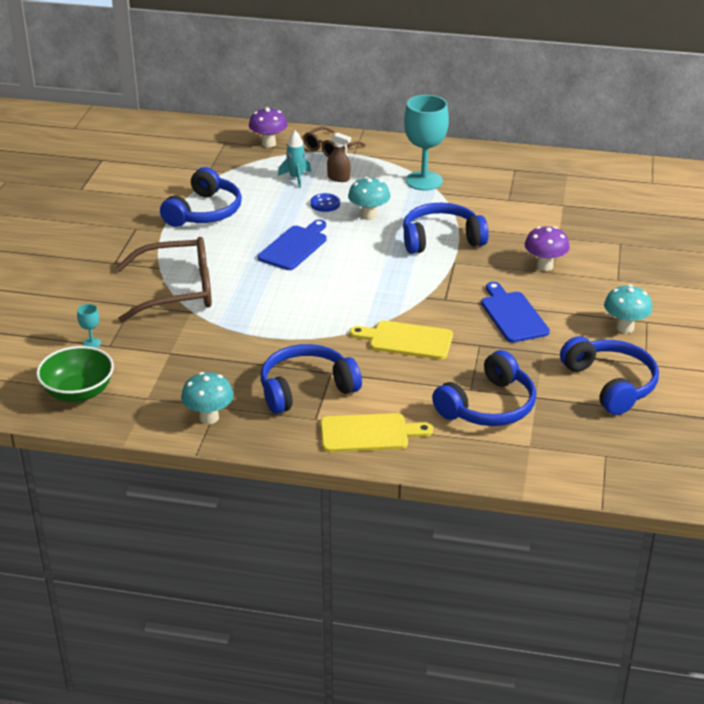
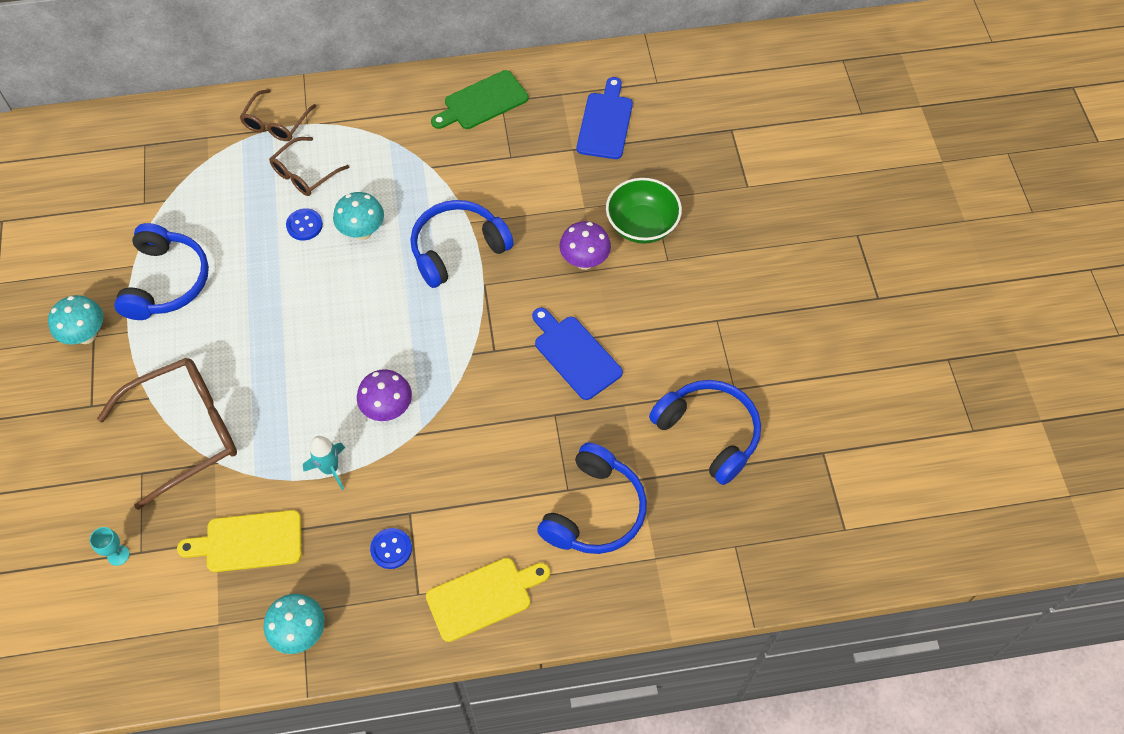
camera: 20 degrees left, 25 degrees up
(78, 392) = (135, 642): green bowl -> green bowl (642, 225)
(268, 143) = (199, 133): purple mushroom -> purple mushroom (388, 409)
(294, 246) = (295, 312): blue cutting board -> blue cutting board (605, 123)
(296, 178) = (254, 188): turquoise rocket -> turquoise rocket (330, 469)
(306, 388) = (391, 549): blue headphones -> blue button
(338, 178) = (304, 174): brown spray bottle -> brown glasses
(406, 340) = (474, 432): yellow cutting board -> yellow cutting board (248, 542)
(424, 181) = (405, 151): turquoise goblet -> none
(499, 167) = (482, 102): none -> green cutting board
(625, 327) = (697, 337): turquoise mushroom -> turquoise mushroom (86, 335)

